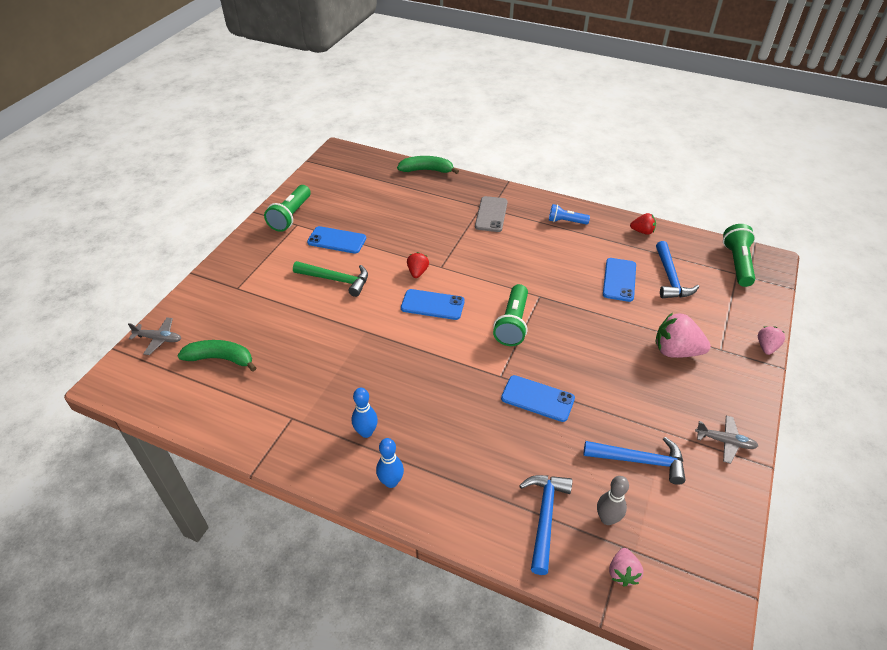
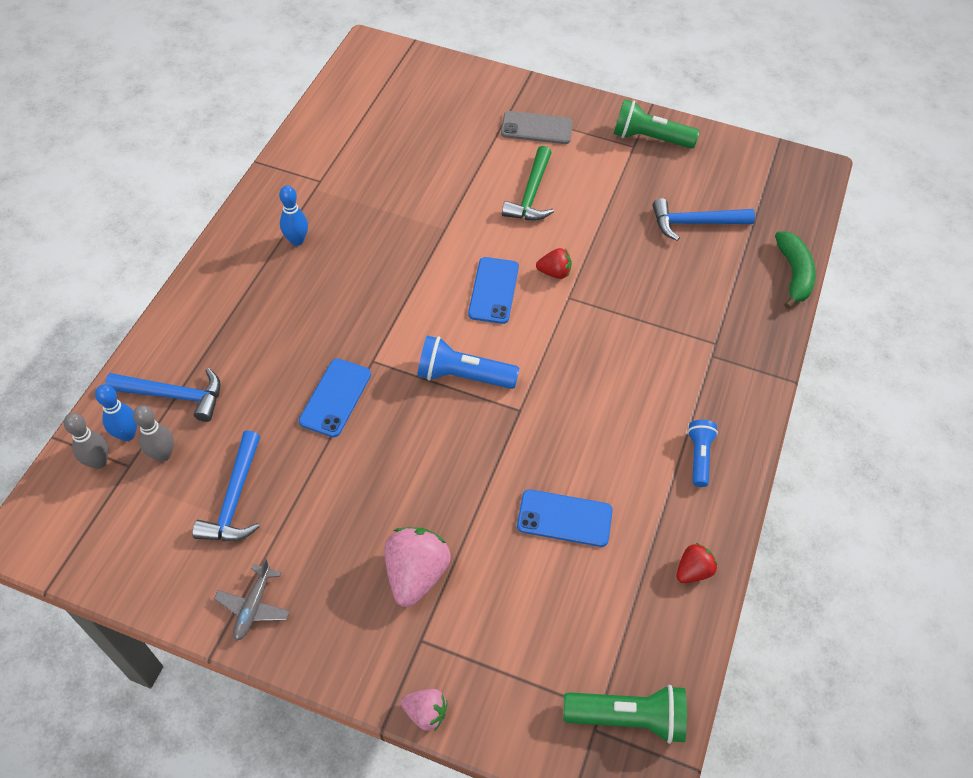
camera: 85 degrees right, 10 degrees up
(159, 339) = (428, 67): grey plane -> none
(221, 359) = (400, 116): green banana -> none
(337, 240) = (607, 187): blue phone -> none
(391, 482) = (233, 265): blue bowling pin -> blue bowling pin (127, 434)
(491, 214) = (697, 356): grey phone -> grey phone (536, 128)
(512, 323) = (463, 376): green flashlight -> blue flashlight
(622, 573) = (99, 462): pink strawberry -> grey bowling pin
(642, 231) = (693, 571): red strawberry -> red strawberry turned 135 degrees counterclockwise
(670, 278) = (577, 595): blue hammer -> blue hammer (695, 223)

